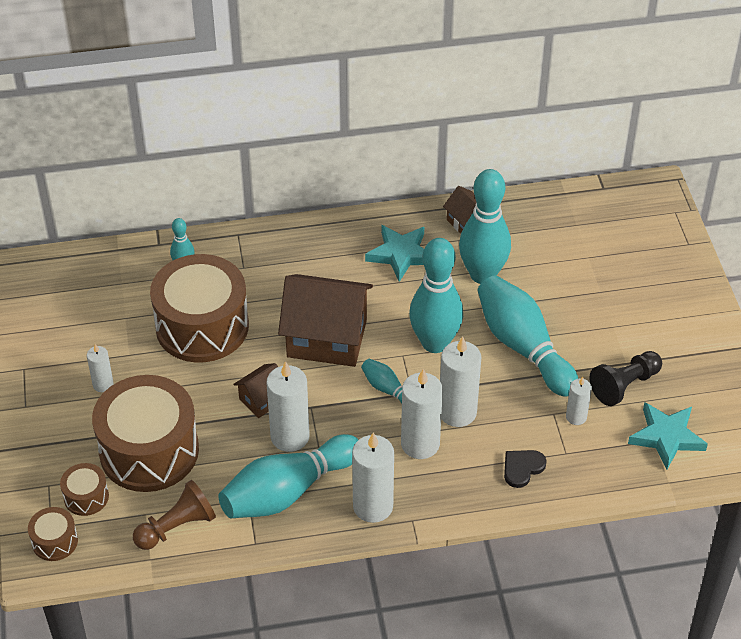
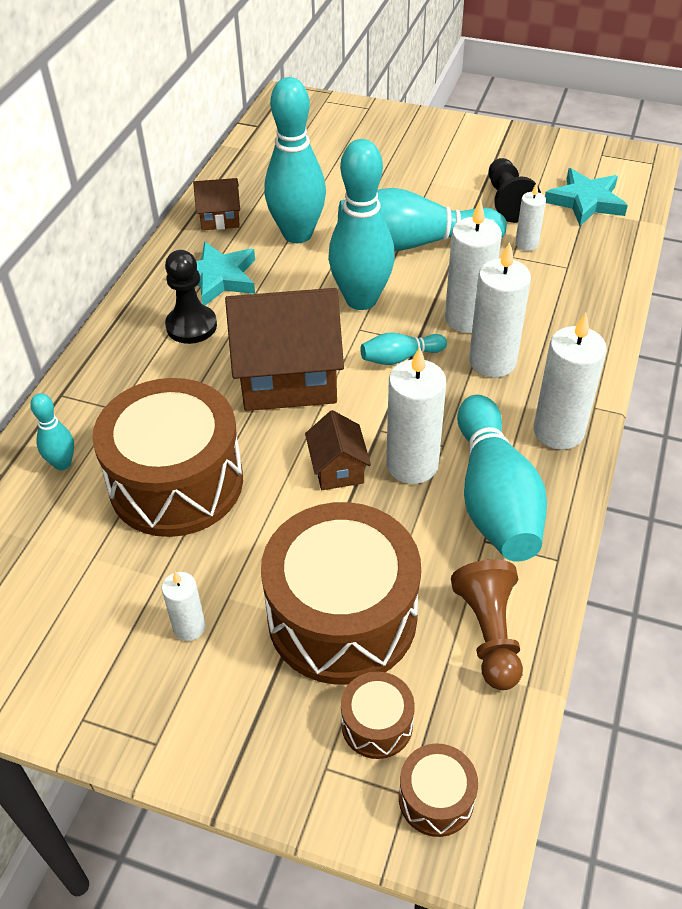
camera: 60 degrees left, 0 degrees up
(327, 338) = (288, 378): brown house -> brown house turned 45 degrees clockwise
(342, 265) = (191, 326): none -> black pawn
(522, 468) = (570, 302): black heart -> none

